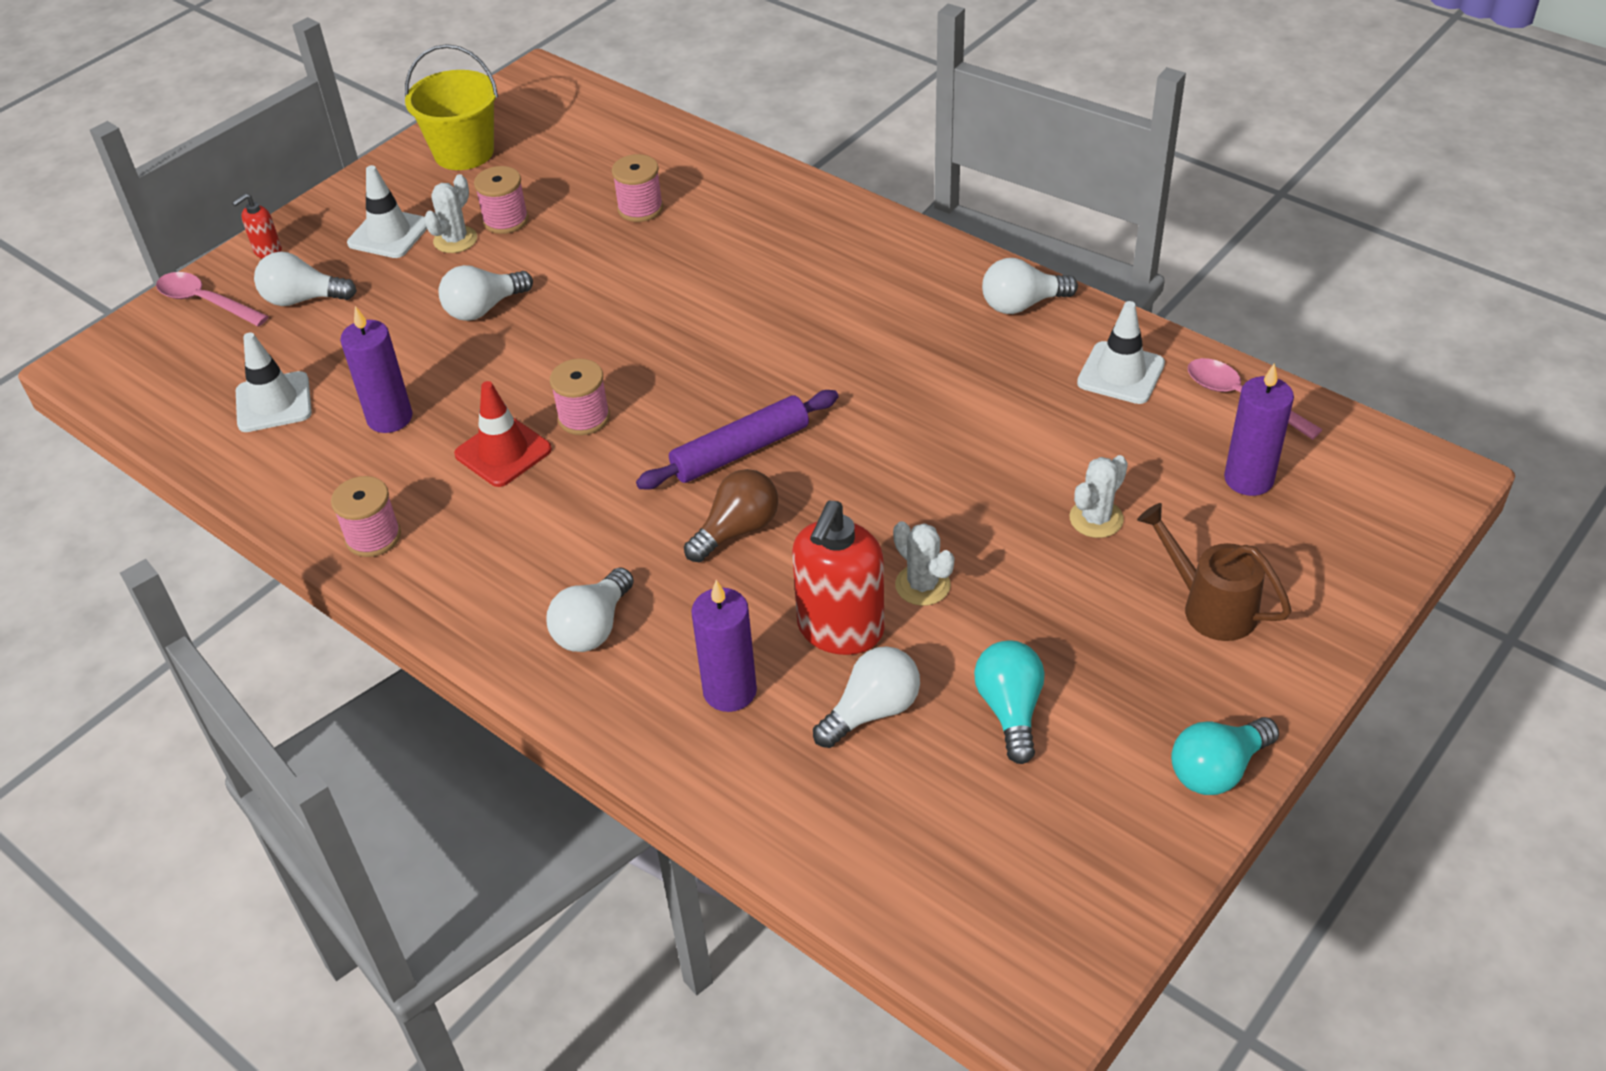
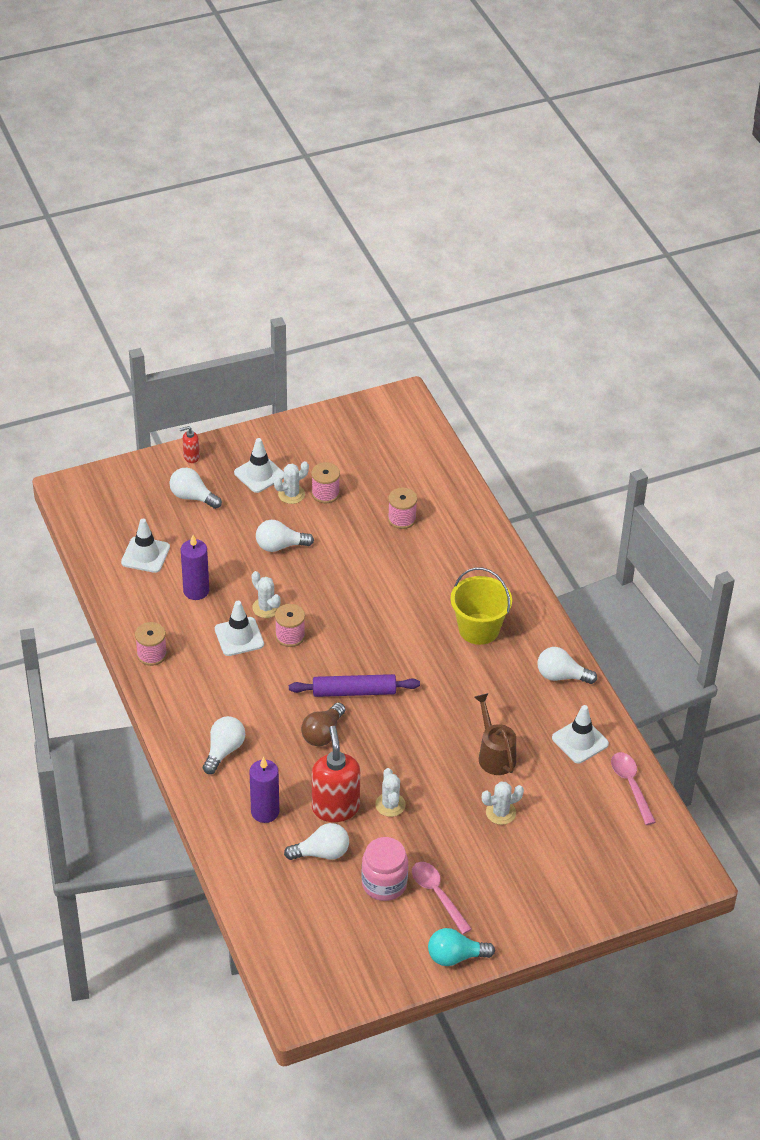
camera: 25 degrees right, 0 degrees up
(205, 302) = (143, 476): pink spoon -> pink spoon (437, 895)
(464, 152) = (331, 436): yellow bucket -> yellow bucket (479, 629)
(503, 452) = (239, 637): red traffic cone -> white traffic cone
(519, 395) = (266, 608): none -> white cactus
(593, 627) = (224, 751): white light bulb -> white light bulb turned 150 degrees clockwise
(737, 530) = (323, 733): brown light bulb -> brown light bulb turned 135 degrees clockwise
(840, 630) = (335, 807): red soap dispenser -> red soap dispenser turned 120 degrees clockwise
(1010, 710) = (384, 883): turquoise light bulb -> pink jar
(1210, 606) = (518, 882): brown watering can -> brown watering can (494, 755)
(1248, 479) = (595, 829): purple candle -> none

